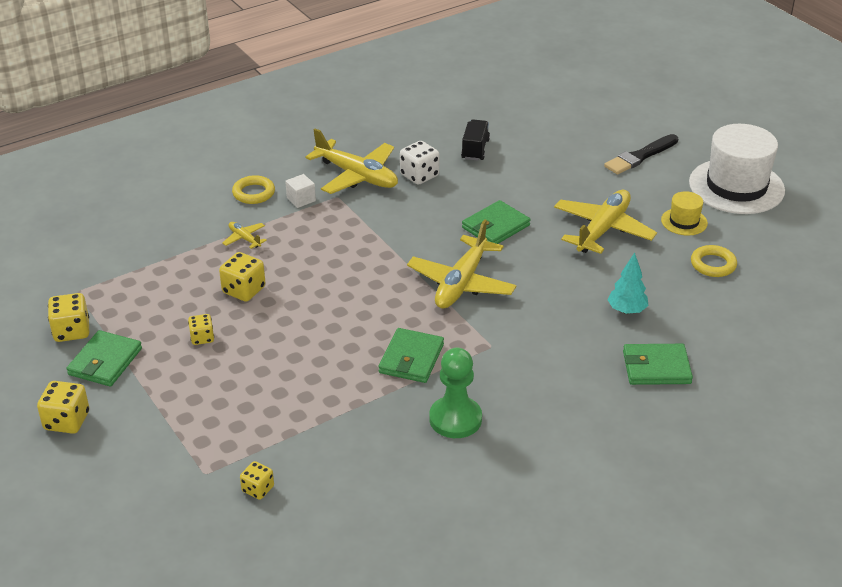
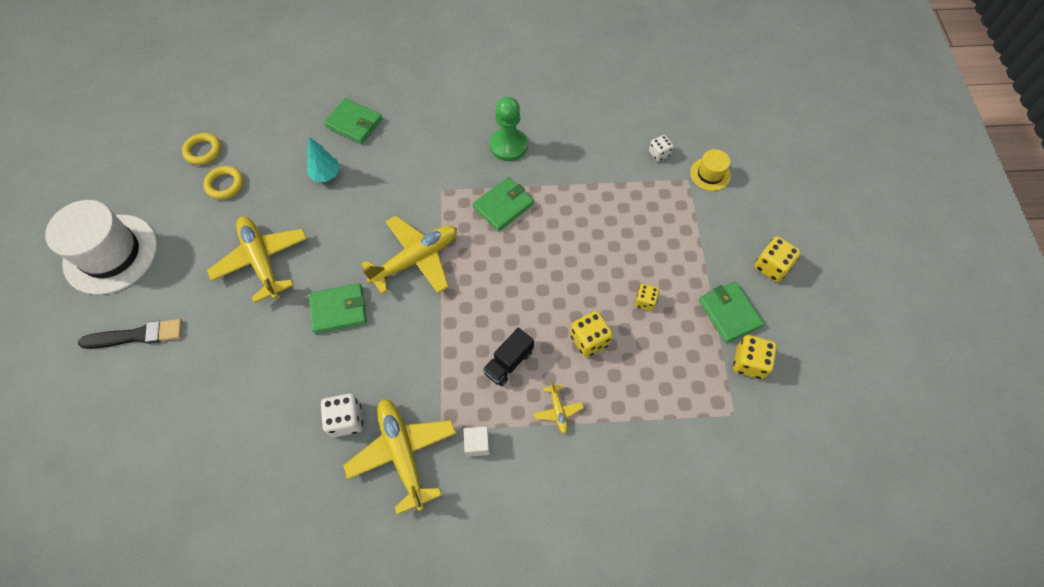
camera: 150 degrees left, 25 degrees up
(105, 361) = (729, 313): green wallet -> green wallet turned 75 degrees counterclockwise
(253, 193) = (516, 481): yellow ring -> yellow ring (203, 151)
(258, 489) = (659, 153): yellow dice -> white dice
(475, 149) = (263, 433): black truck -> black truck (508, 362)
(603, 230) = (262, 261): yellow plane -> yellow plane turned 90 degrees clockwise
(684, 221) = (194, 237): yellow hat -> yellow hat (710, 174)

